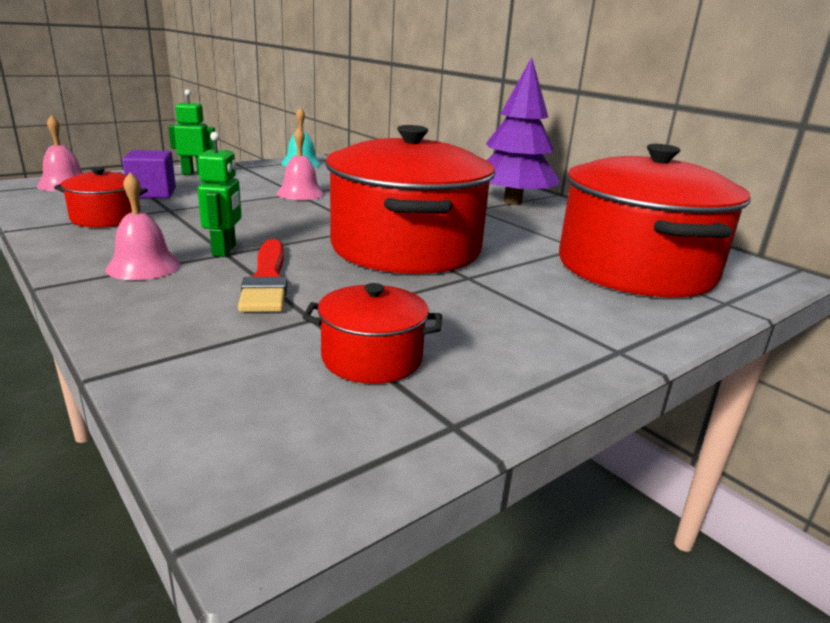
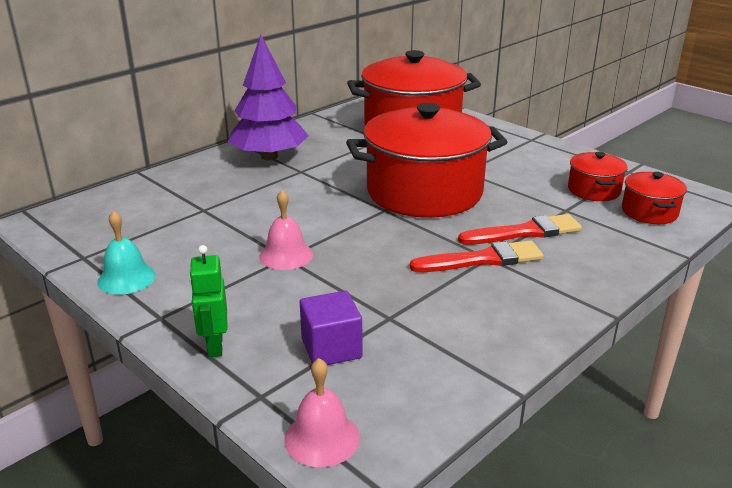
camera: 95 degrees left, 5 degrees up
(106, 218) = (443, 345): red pot -> red pot (649, 212)
(143, 266) = (542, 284): pink bell -> none
(224, 250) = (482, 259): green robot -> red brush

